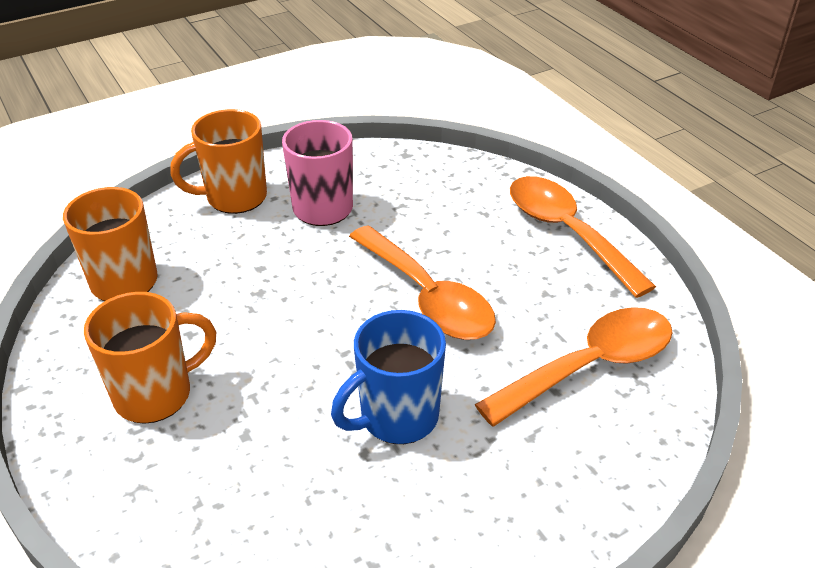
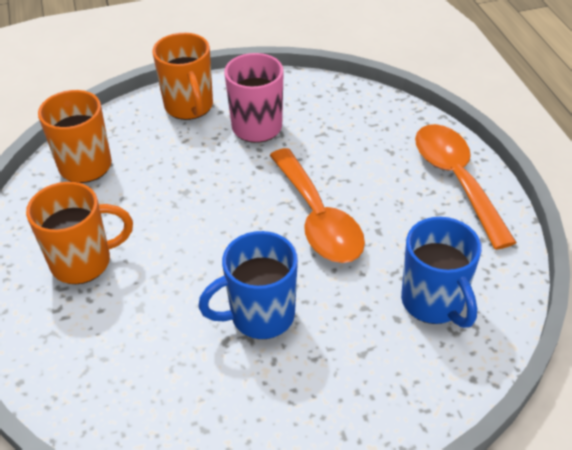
camera: 15 degrees right, 5 degrees up
(234, 197) = (189, 107): orange mug -> orange mug turned 105 degrees counterclockwise
(590, 366) = (433, 302): orange spoon -> blue mug

